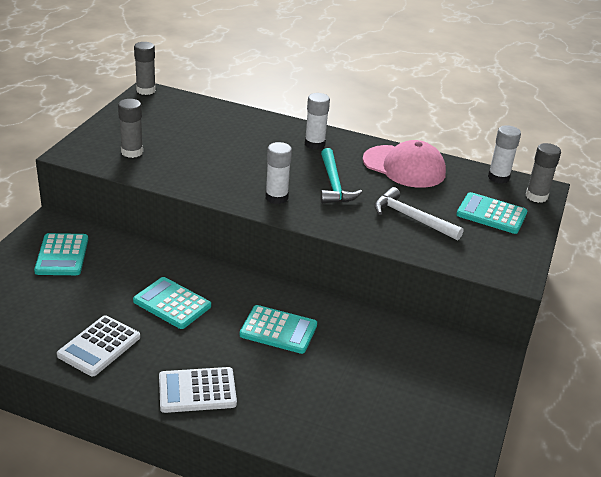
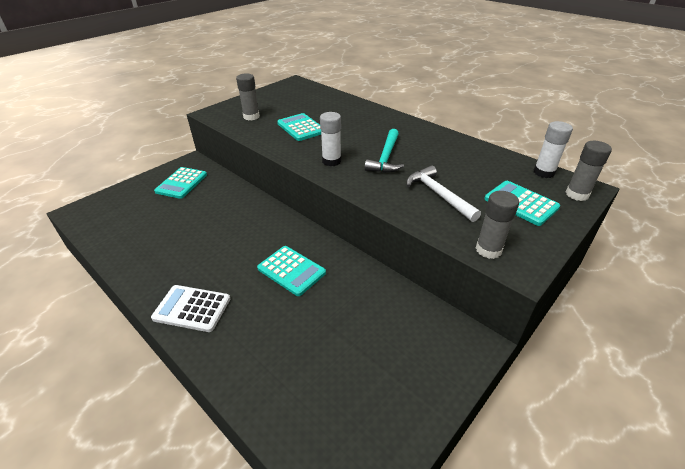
camera: 25 degrees right, 5 degrees up
(99, 346) = (152, 254): white calculator -> none
(146, 90) = (293, 81): grey glue stick -> grey glue stick (488, 250)
(172, 304) = (226, 232): turquoise calculator -> turquoise calculator (301, 128)
(314, 144) = (390, 127): white glue stick -> none
(404, 167) = (456, 152): pink cap -> none

